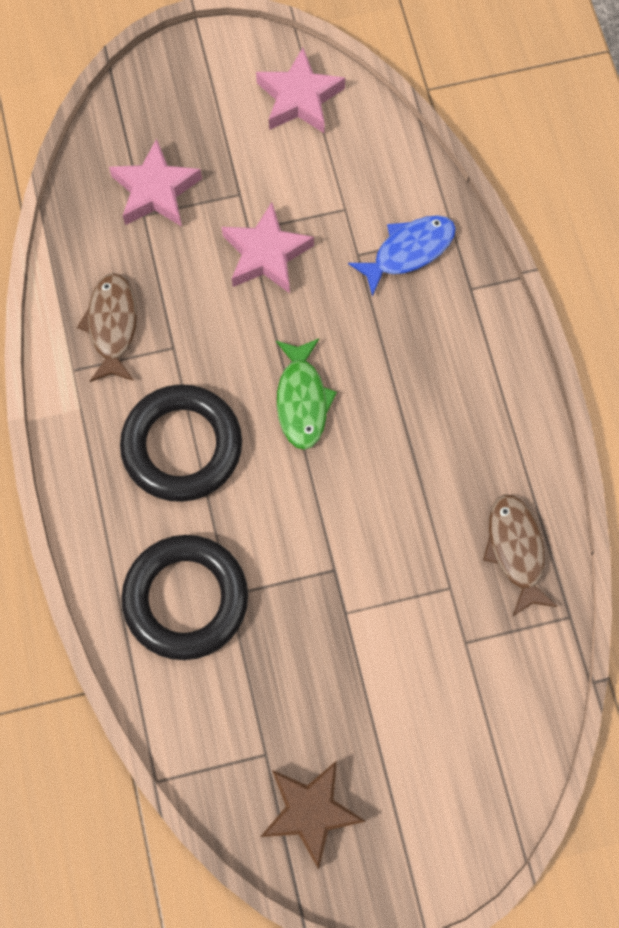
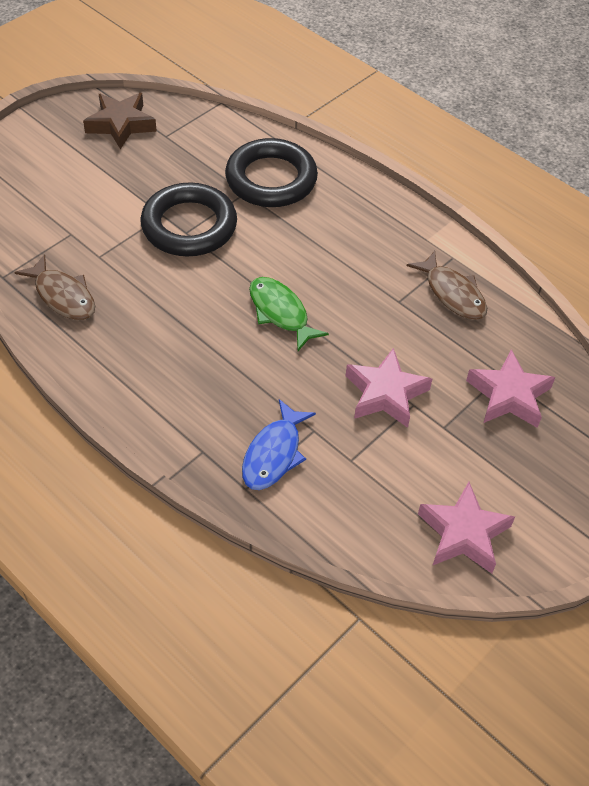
camera: 145 degrees right, 20 degrees down
(182, 446) = (341, 250): black ring -> black ring (189, 226)

